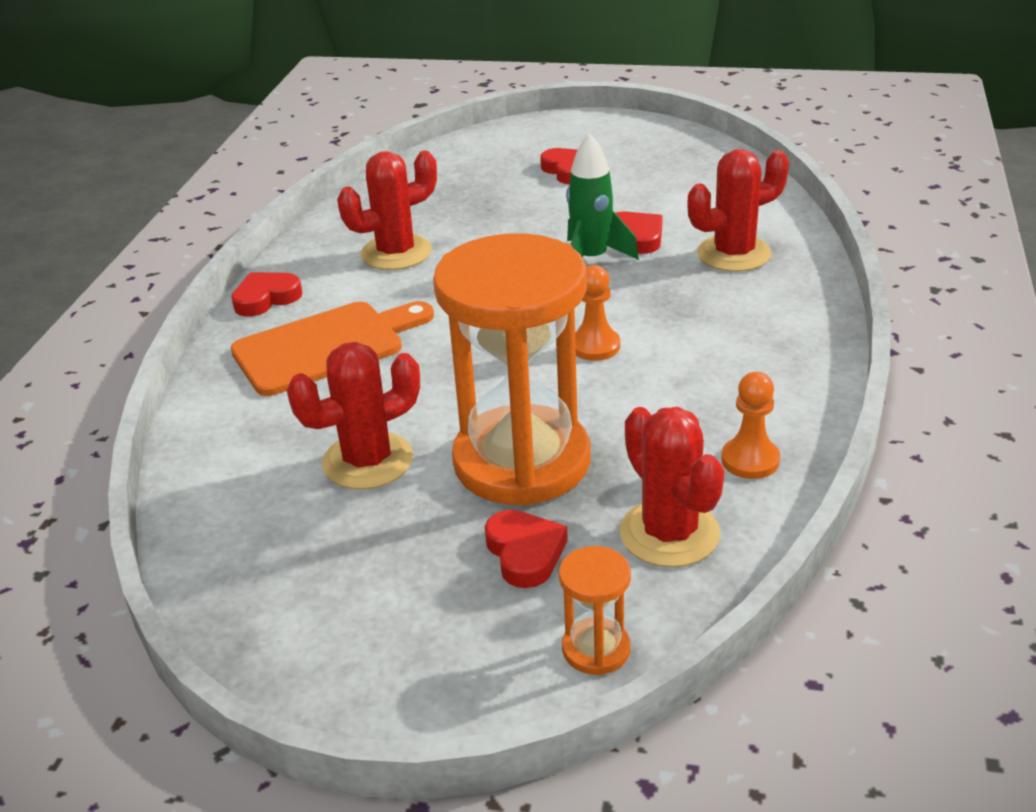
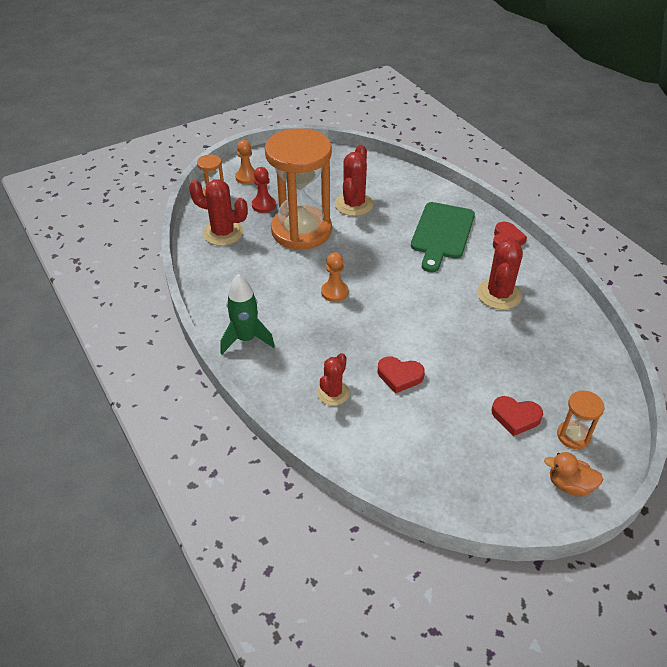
camera: 135 degrees right, 10 degrees up
(325, 346) = (442, 233): orange cutting board -> green cutting board
(525, 553) = (263, 205): red heart -> red pawn
(538, 145) = (573, 436): none -> orange hourglass
(591, 259) = (401, 344): green rocket -> green rocket (246, 339)
(595, 127) = (569, 485): none -> orange duck
(734, 254) = (333, 393): red cactus -> red cactus, size x0.65
(750, 460) = (218, 273): orange pawn -> orange pawn (247, 177)

